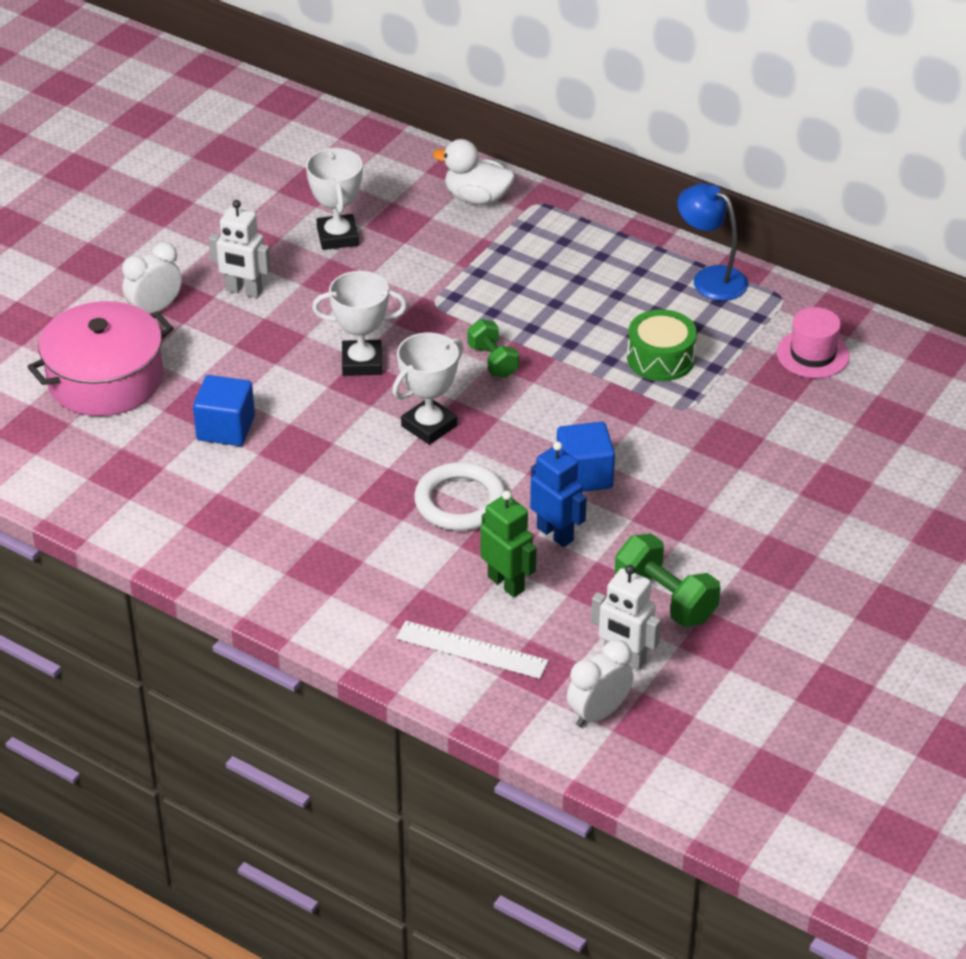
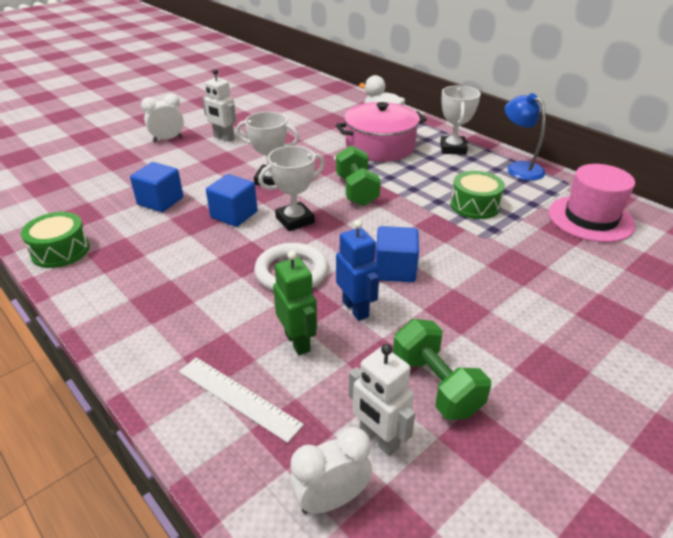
camera: 15 degrees right, 5 degrees down
(105, 380) = (111, 167): pink pot -> pink pot (380, 146)
(147, 528) = (60, 251): none -> green drum
(337, 237) = (293, 122): white trophy -> white trophy (453, 148)
(342, 432) = (234, 215): none -> blue cube
(493, 361) = (356, 190): green dumbbell -> green dumbbell, size x1.51
(812, 354) = (590, 218): pink hat -> pink hat, size x1.51

